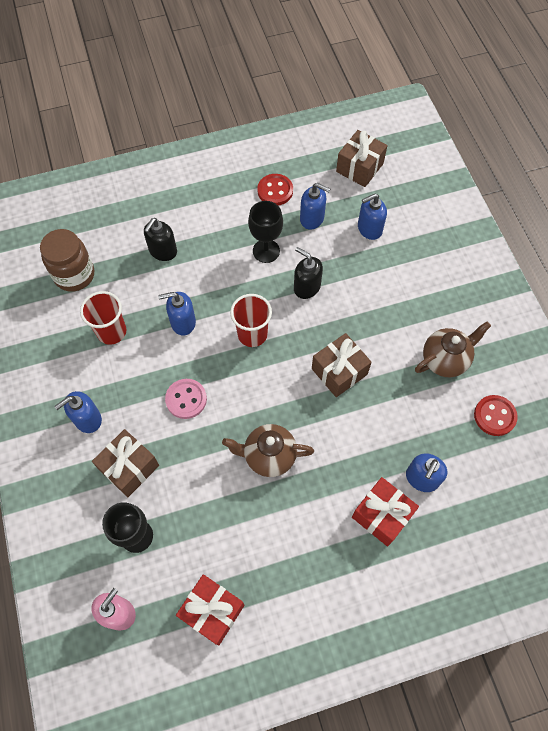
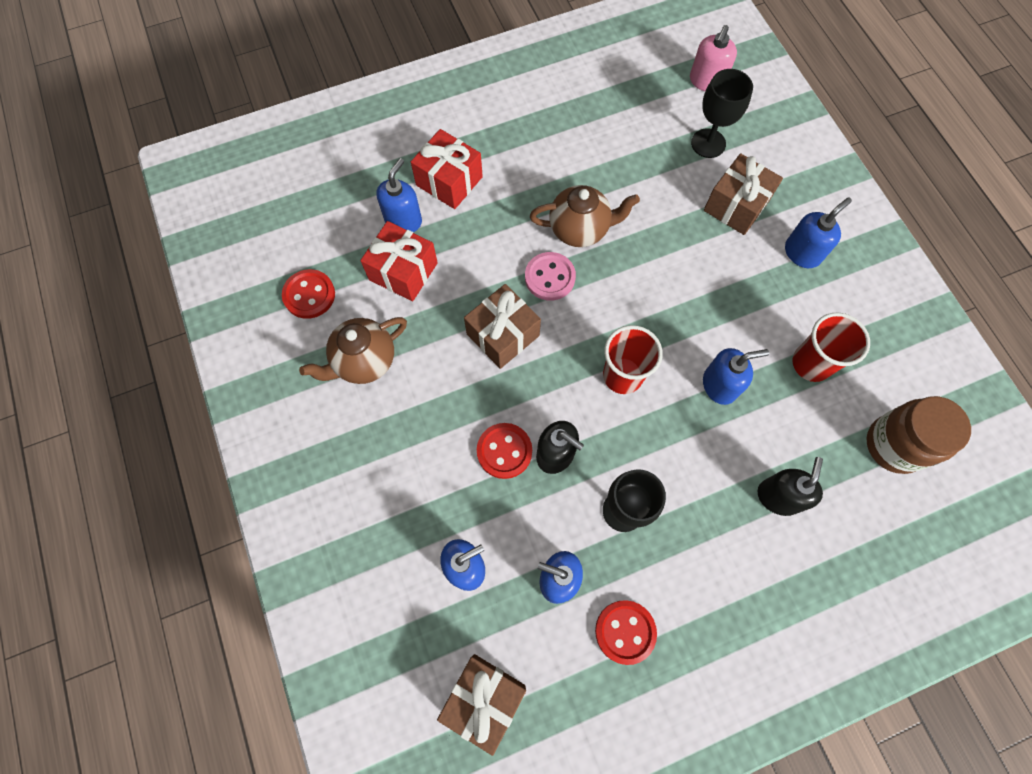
camera: 175 degrees right, 5 degrees up
(186, 399) = (690, 285): pink button -> pink button (550, 277)
(212, 611) = (616, 89): red gift -> red gift (403, 271)
(342, 291) = (504, 451): none -> red button

